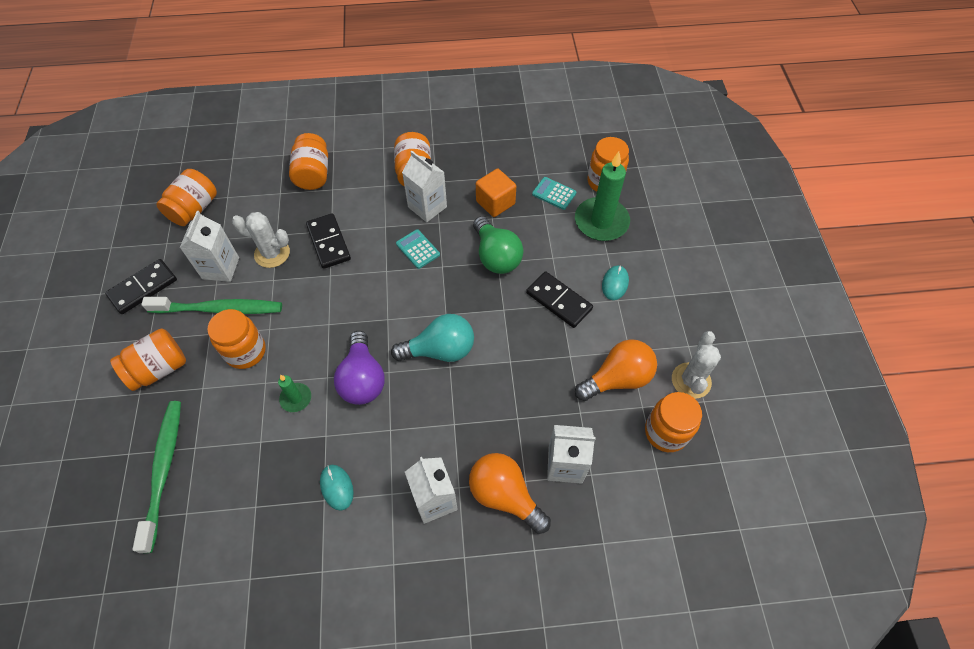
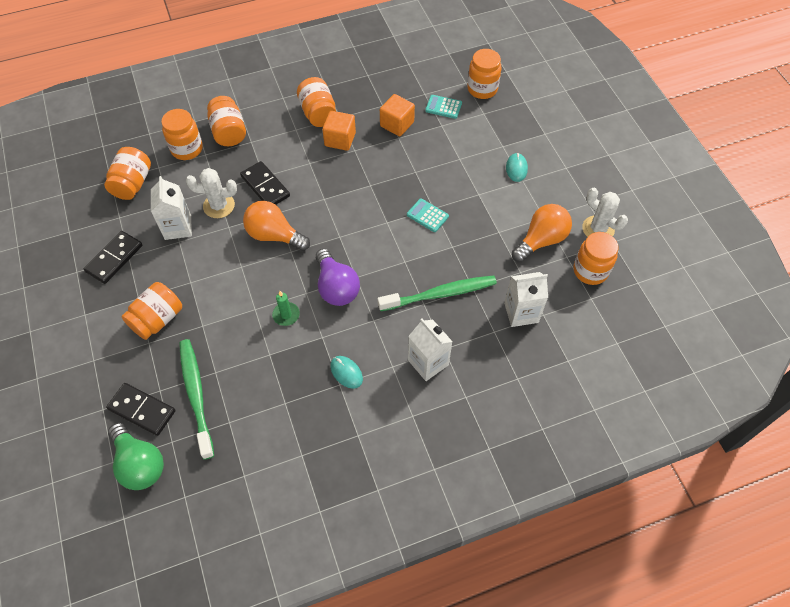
camera: 15 degrees left, 0 degrees up
(219, 309) = (191, 260): green toothbrush -> green toothbrush (440, 294)
(246, 352) = (228, 289): orange jar -> orange jar (187, 149)
(418, 249) = (344, 176): turquoise calculator -> turquoise calculator (427, 215)
(427, 207) = (340, 139): white carton -> orange cube
(440, 350) = (392, 251): turquoise light bulb -> none
(496, 256) = (412, 167): green light bulb -> green light bulb (140, 464)
(505, 495) = (482, 346): orange light bulb -> orange light bulb (274, 235)
(559, 301) = (476, 191): black domino -> black domino (142, 410)
(601, 222) = (490, 122): green candle -> none
(691, 380) = (598, 229): white cactus -> white cactus turned 45 degrees counterclockwise

